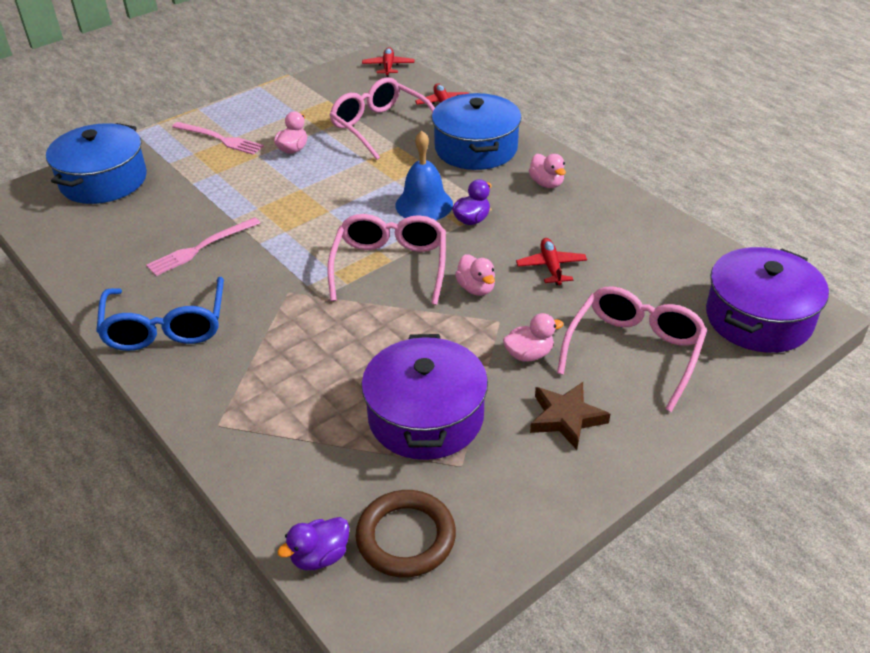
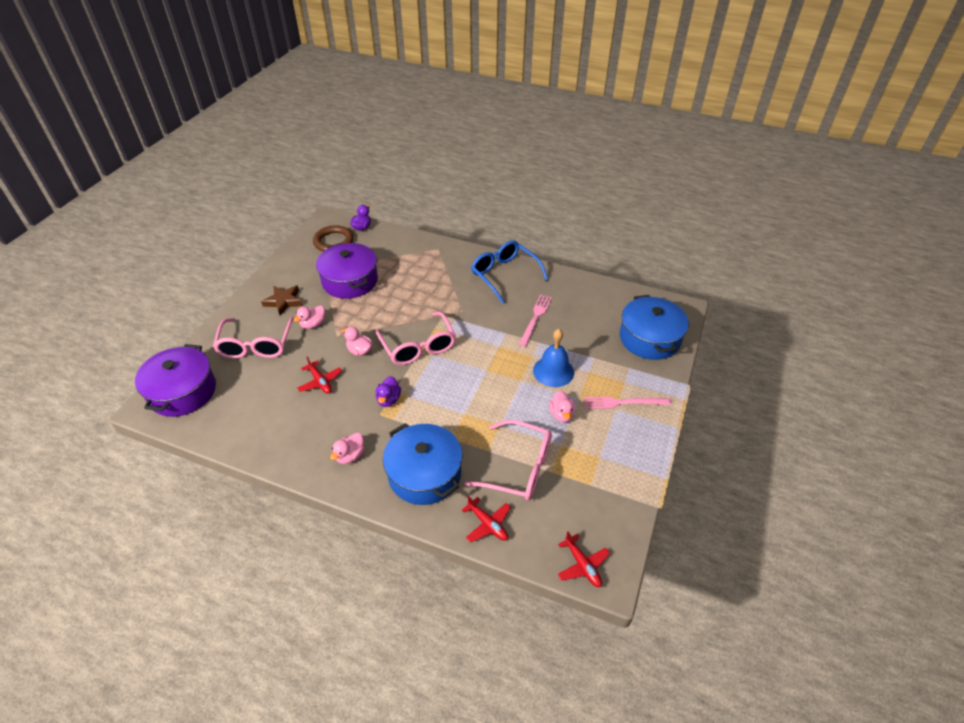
camera: 150 degrees right, 5 degrees up
(424, 204) = (428, 400): blue bell -> blue bell (553, 371)
(546, 183) = (350, 456): pink duck -> pink duck turned 90 degrees counterclockwise

